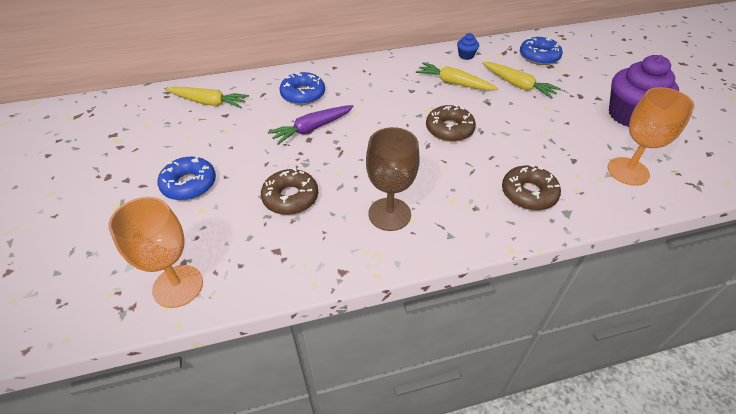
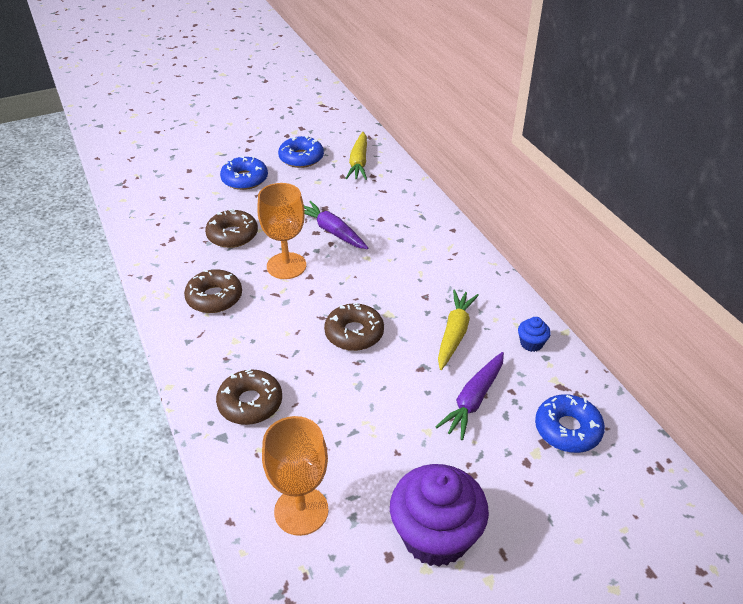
camera: 80 degrees right, 5 degrees down
(178, 286) = (140, 200): orange goblet -> orange goblet (286, 266)
(303, 94) = (390, 216): blue donut -> blue donut (301, 158)
(389, 214) = (214, 297): brown goblet -> brown donut
(517, 85) = (473, 400): yellow carrot -> purple carrot

